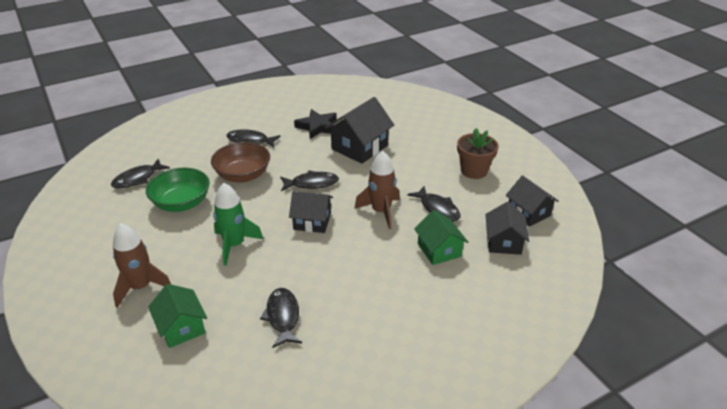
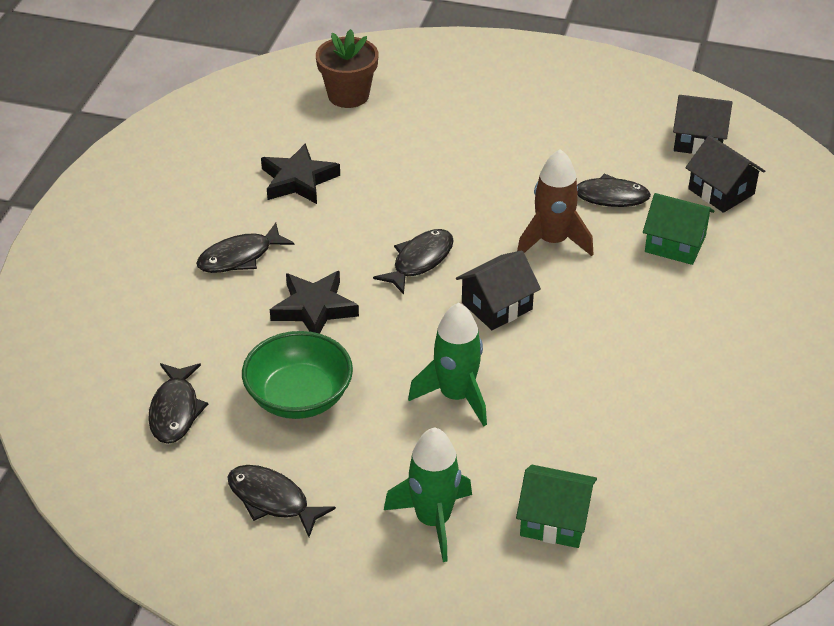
camera: 45 degrees left, 5 degrees up
(141, 287) = (433, 520): brown rocket -> green rocket
(243, 175) = (314, 308): brown bowl -> black star
(283, 317) = (636, 427): black fish -> black fish (272, 500)
(359, 147) = (400, 175): black house -> none
(474, 171) = (575, 124): brown flower pot -> brown flower pot (348, 95)

